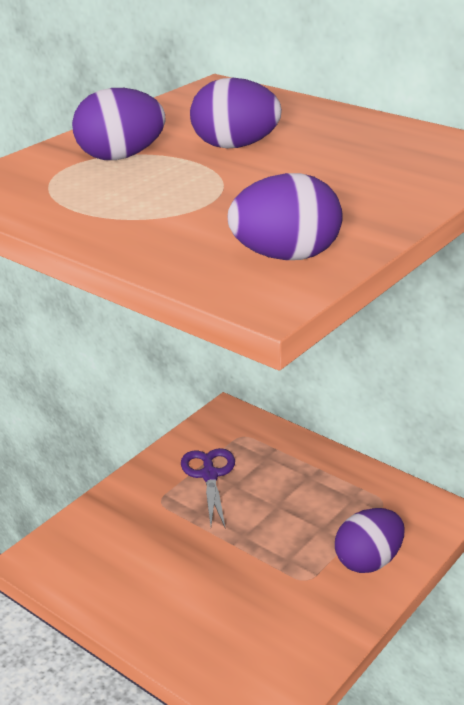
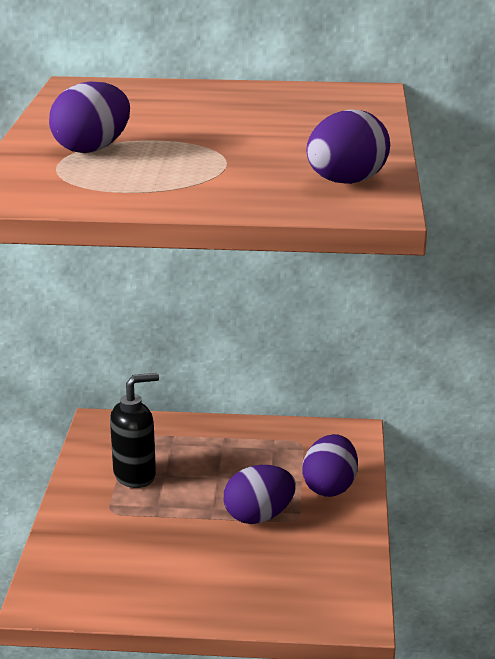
camera: 35 degrees left, 5 degrees down
(209, 475) = (135, 475): purple scissors -> black soap dispenser
(235, 146) = (175, 123): purple egg -> purple egg (259, 516)

